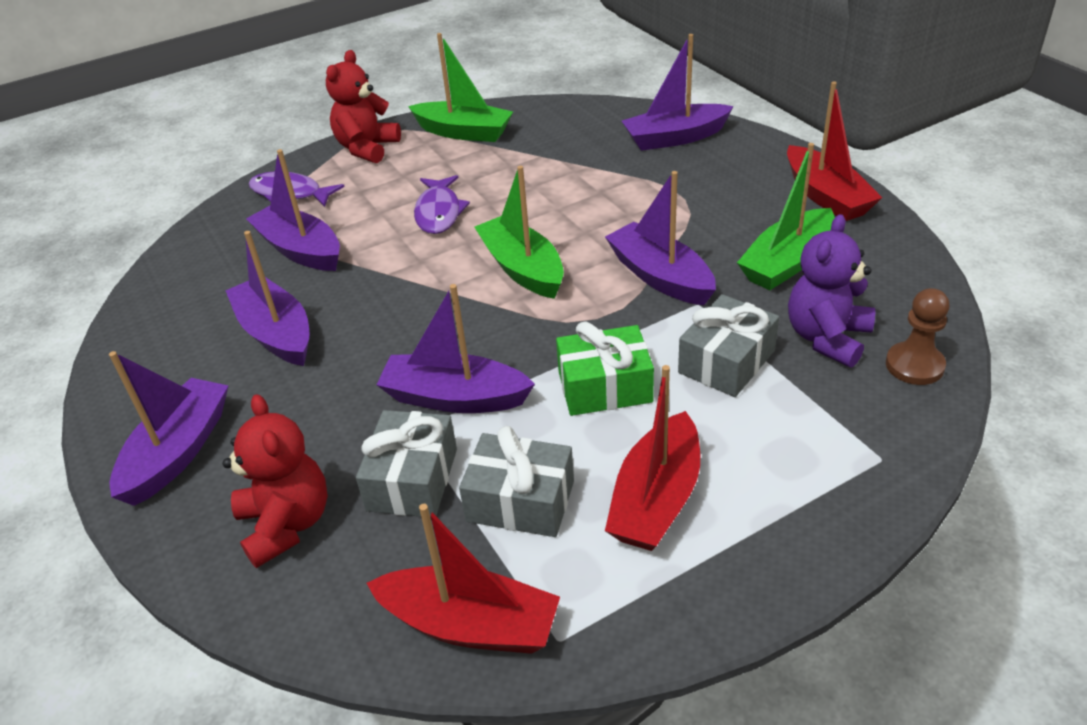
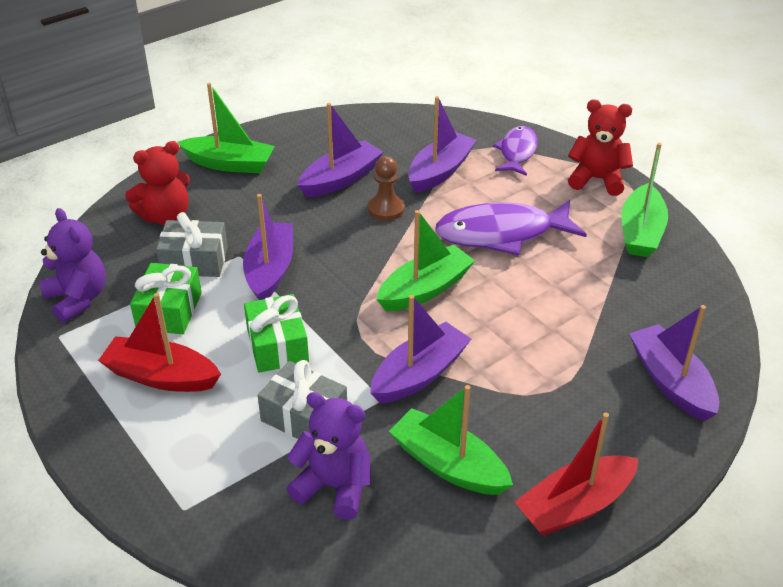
camera: 80 degrees right, 0 degrees up
(178, 452) = (230, 164): purple boat -> green boat
(439, 212) = (501, 234): purple fish -> purple fish, size x1.64
(470, 624) = (78, 299): red boat -> purple teddy bear
(520, 501) = (169, 311): grey gift -> green gift
(914, 365) = (295, 547): brown pawn -> brown pawn (386, 209)

